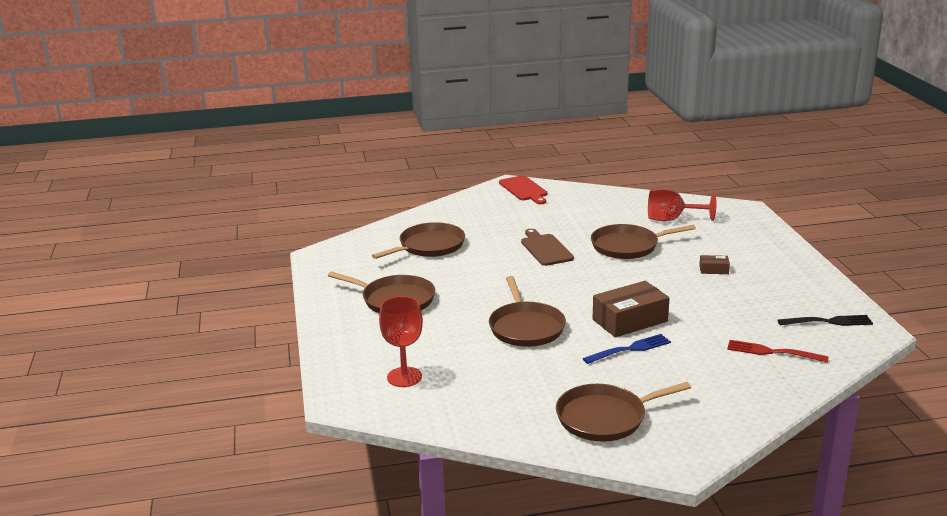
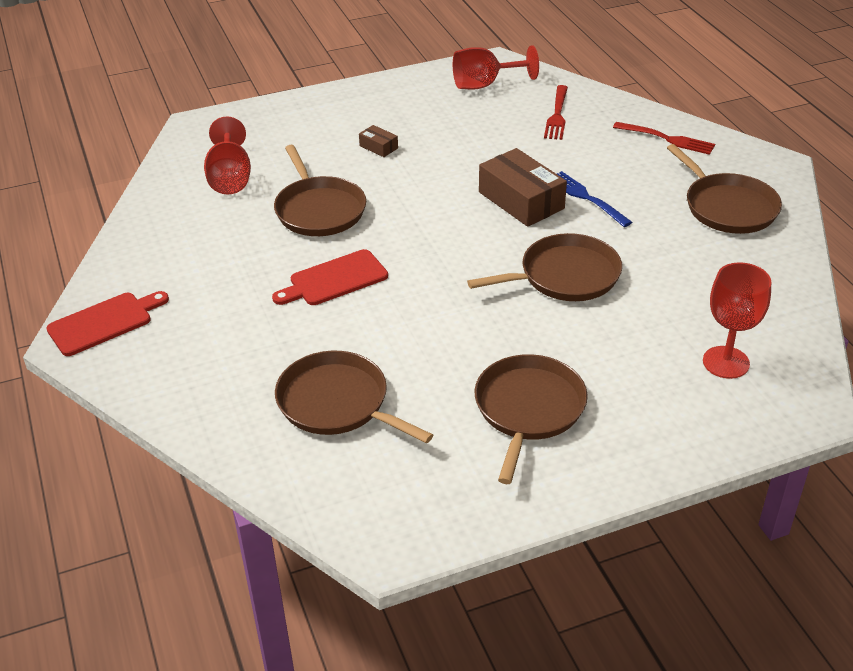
camera: 100 degrees left, 15 degrees up
(545, 249) = (334, 279): brown cutting board -> red cutting board
(714, 270) = (378, 147): brown box -> brown box turned 45 degrees counterclockwise
(729, 405) = (666, 139): none -> red fork
(828, 322) = (484, 84): black fork -> red goblet

